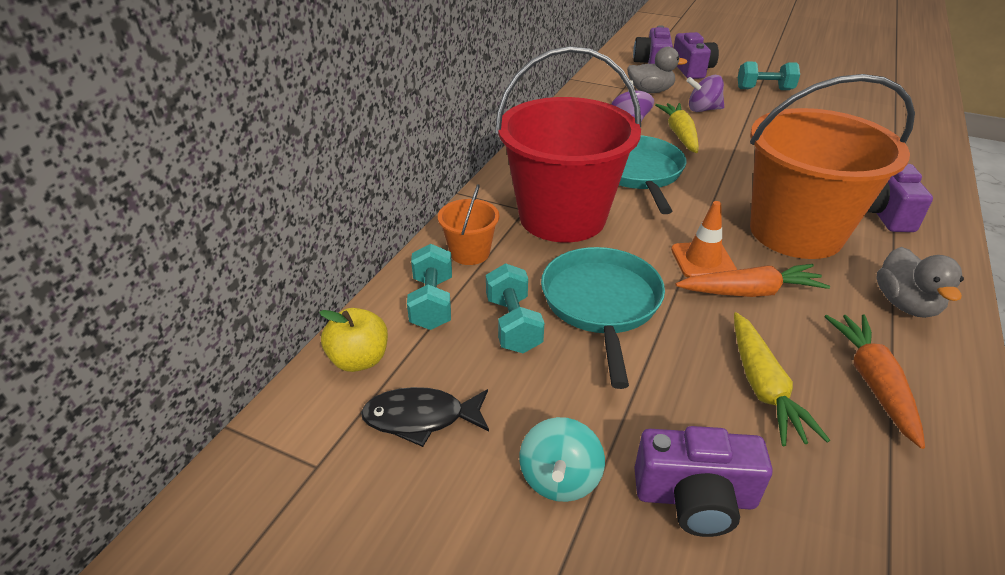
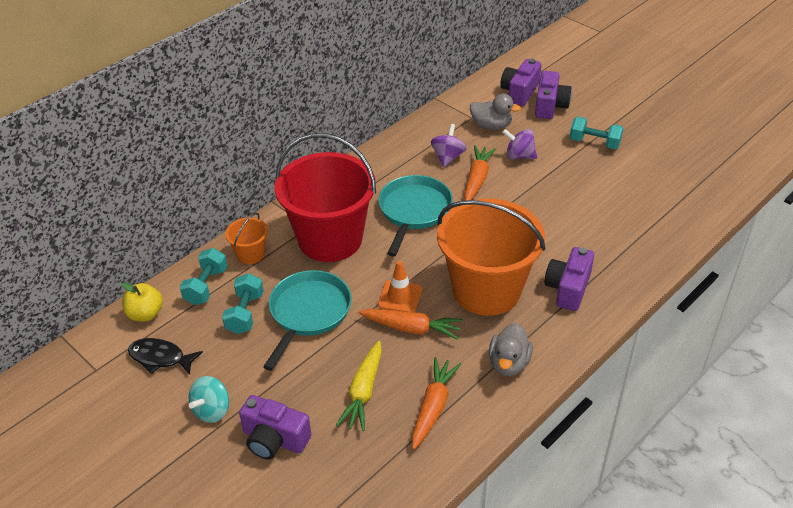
camera: 20 degrees right, 5 degrees up
(679, 134) = (477, 179): yellow carrot -> orange carrot

